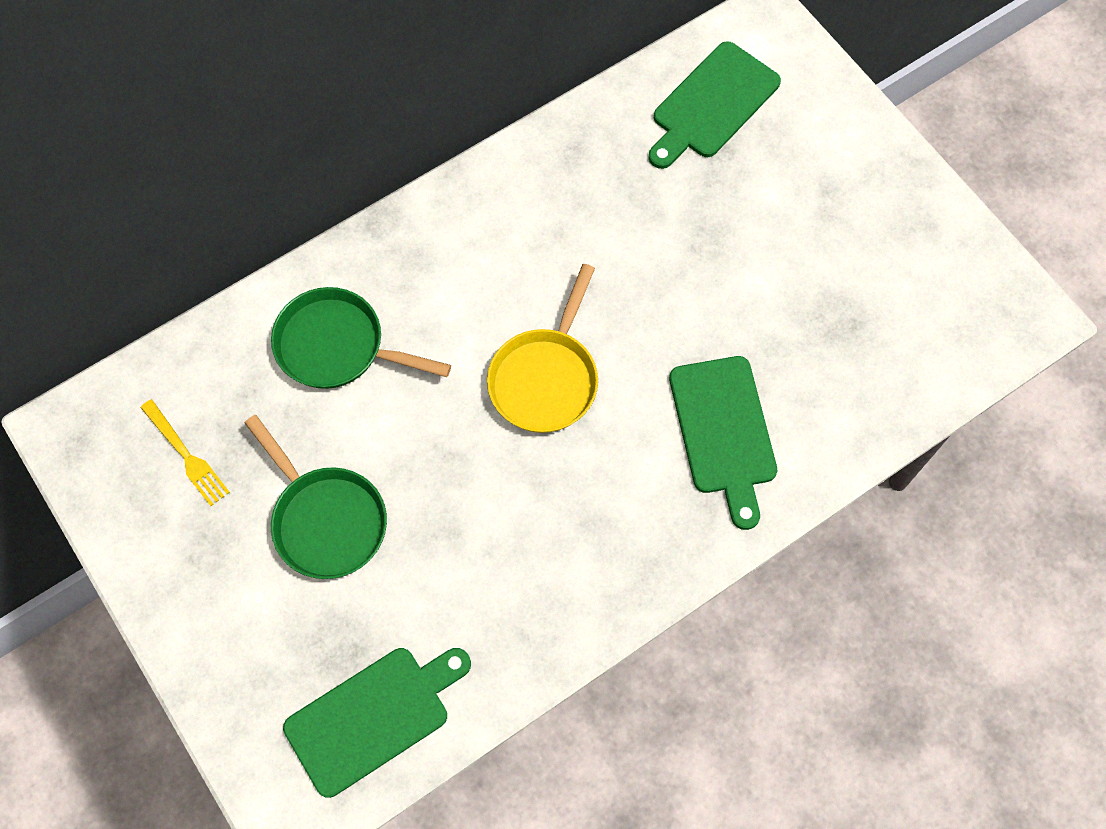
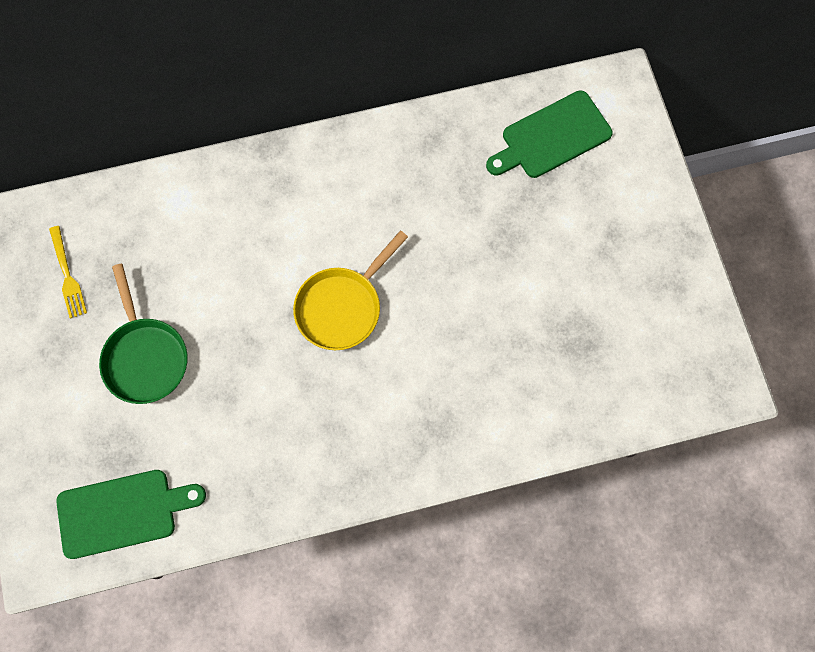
camera: 20 degrees right, 5 degrees up
(337, 346) = (203, 231): green pan -> none
(723, 431) = (456, 393): green cutting board -> none

